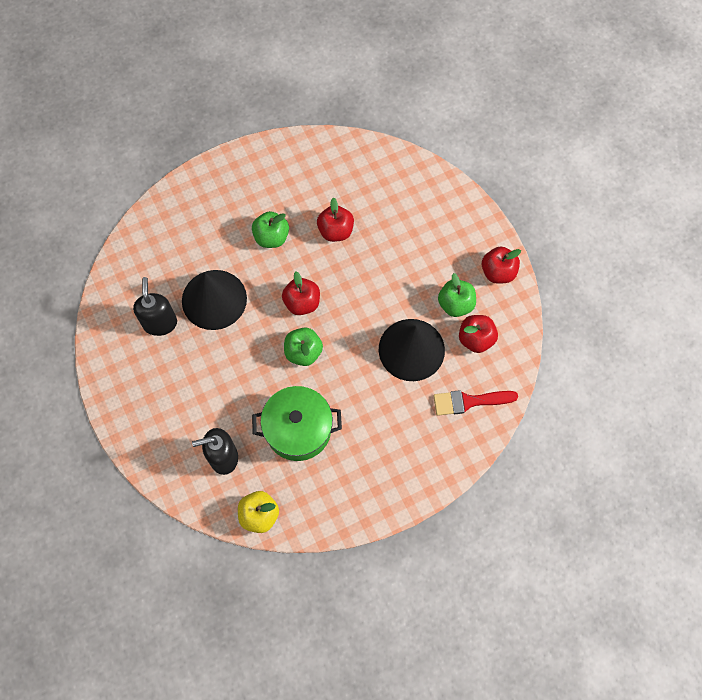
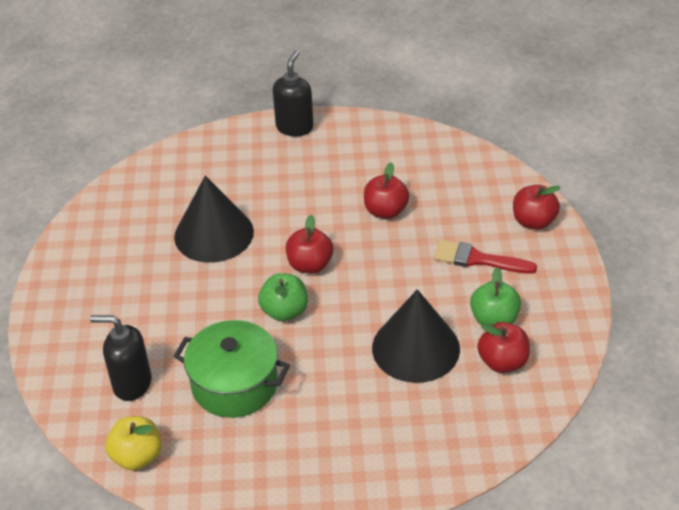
camera: 25 degrees right, 25 degrees down
(160, 323) = (143, 238): black soap dispenser -> black soap dispenser (295, 127)
(271, 237) = (310, 197): green apple -> none
(469, 401) = (462, 424): red brush -> red brush (477, 259)
(498, 272) = (564, 303): red apple -> red apple (533, 222)

